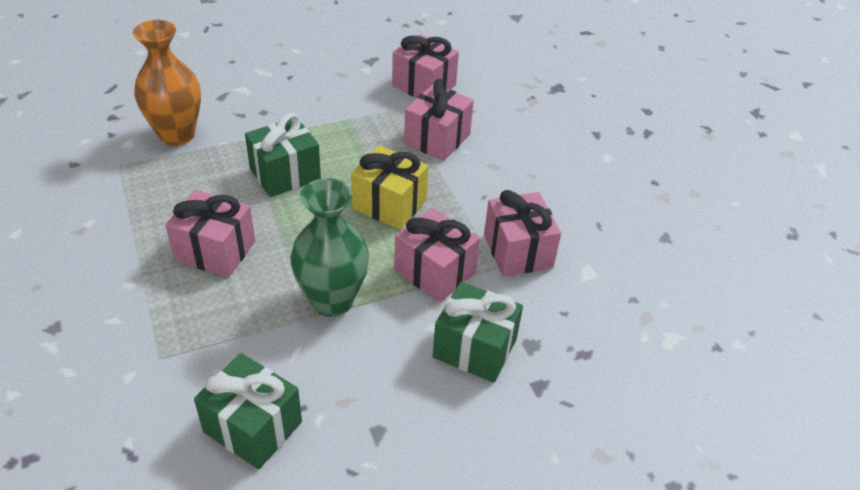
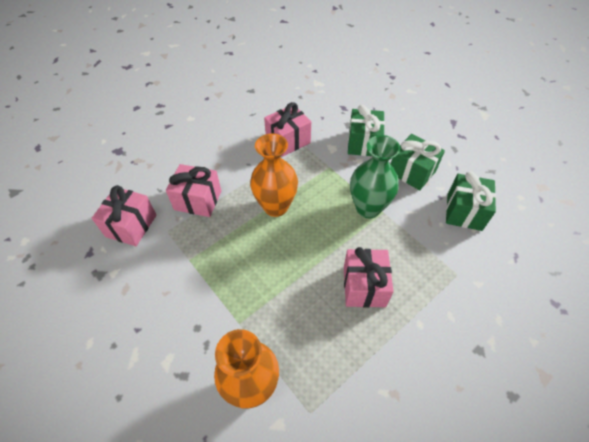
camera: 105 degrees left, 10 degrees up
(285, 174) = (270, 277): green gift -> green gift (412, 172)
(389, 204) = (276, 206): yellow gift -> orange vase
(434, 272) = (321, 170): pink gift -> none

